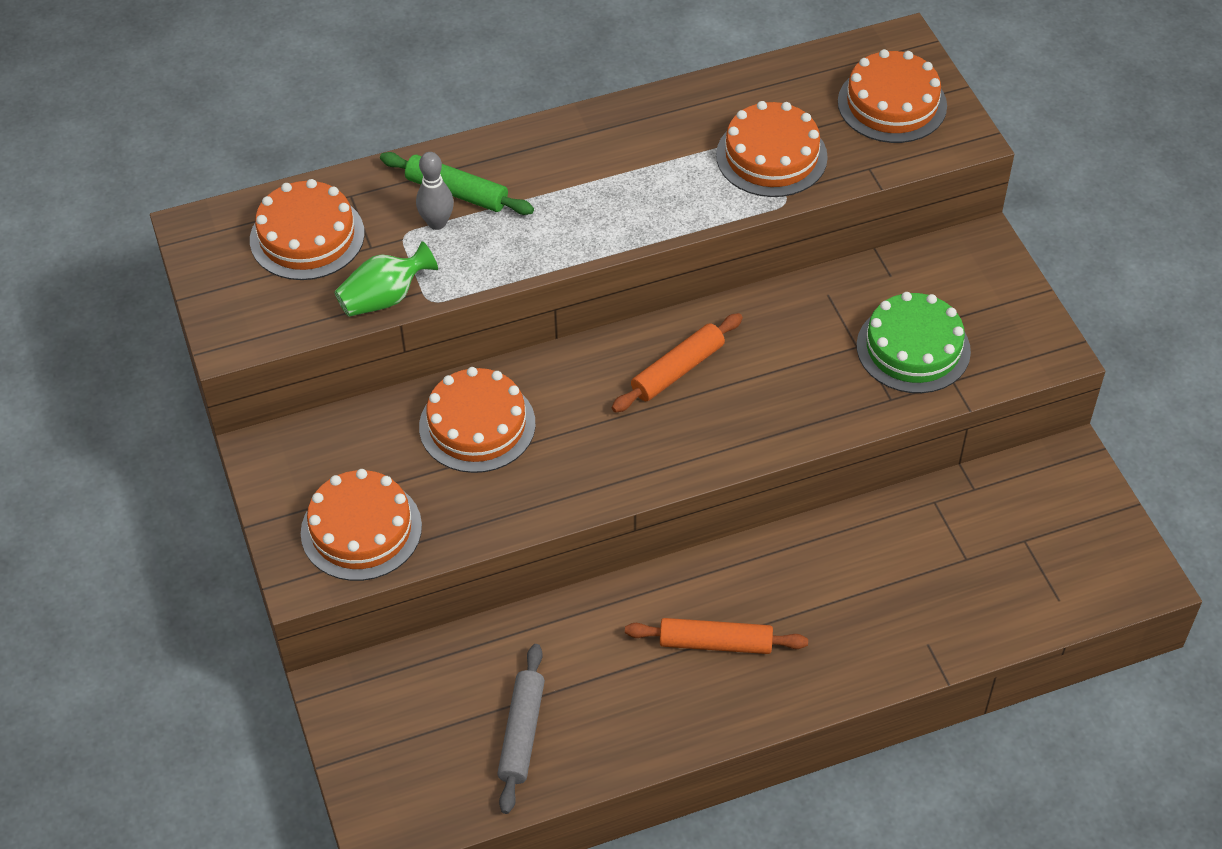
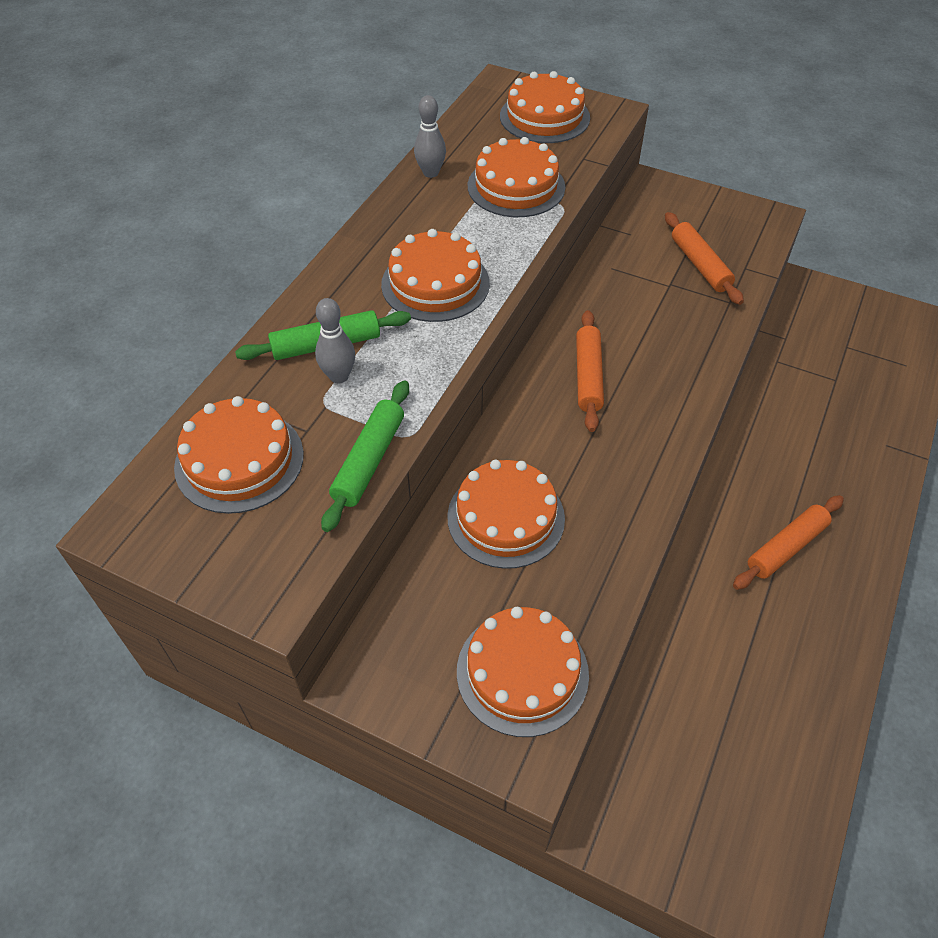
camera: 45 degrees left, 0 degrees up
(384, 298) = (369, 461): green vase -> green rolling pin
(522, 733) = (762, 727): grey rolling pin -> none
(593, 198) = (435, 284): none -> orange cake
(716, 95) = (430, 173): none -> grey bowling pin
(913, 348) = (700, 265): green cake -> orange rolling pin

